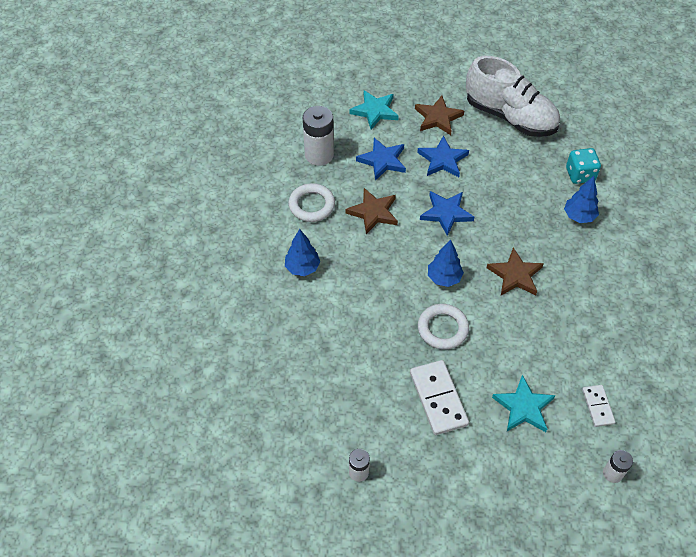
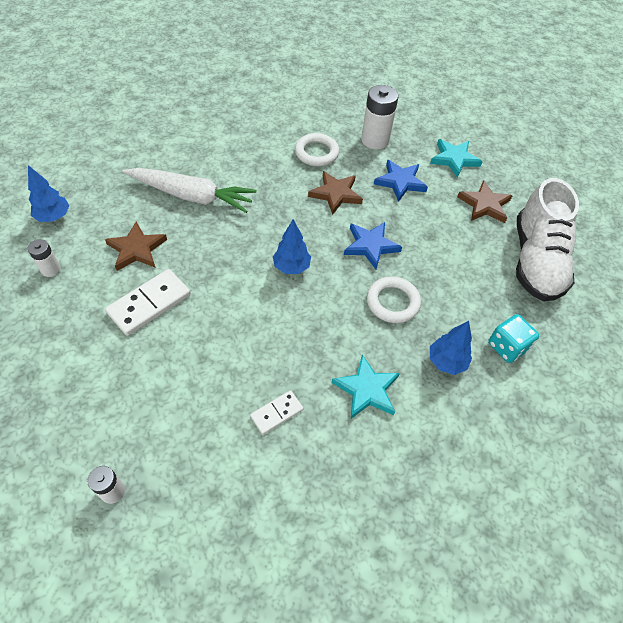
camera: 60 degrees right, 0 degrees up
(302, 268) = (246, 168): blue tree -> blue tree (54, 217)
(317, 325) = (191, 196): none -> white carrot
(442, 160) = (435, 224): blue star -> none
(442, 329) = (231, 283): white ring -> white ring (392, 302)
(515, 275) = (329, 324): brown star -> brown star (137, 249)
(523, 407) = (167, 379): turquoise star -> turquoise star (366, 390)
(597, 406) = (195, 451): white domino -> white domino (276, 413)

